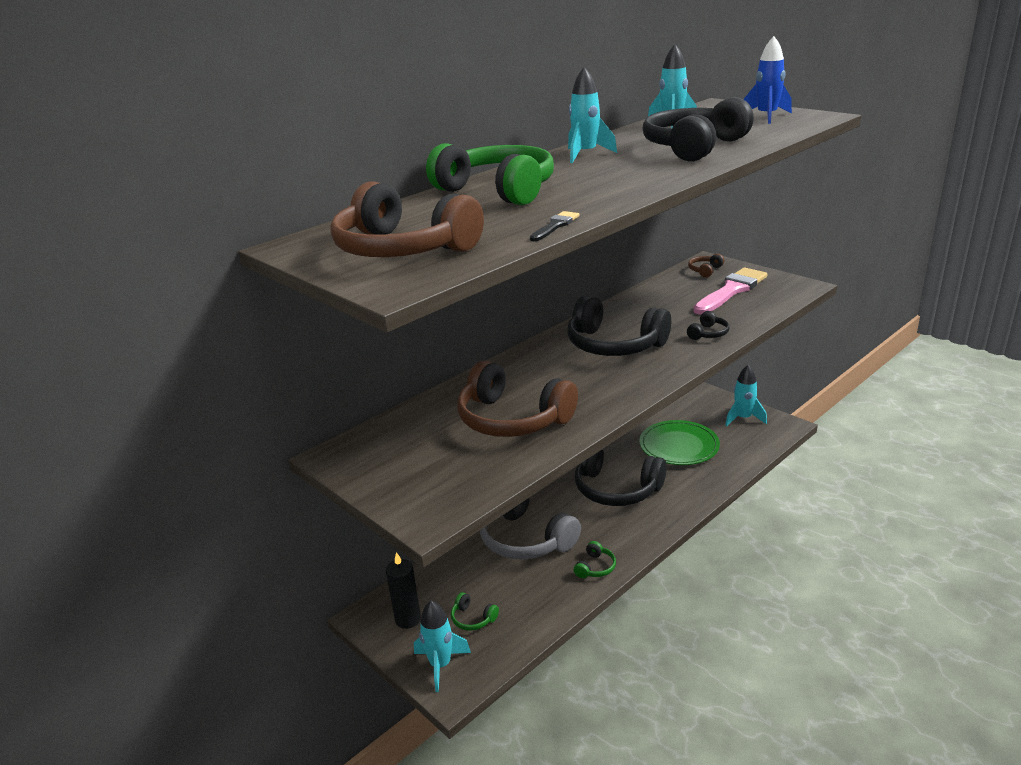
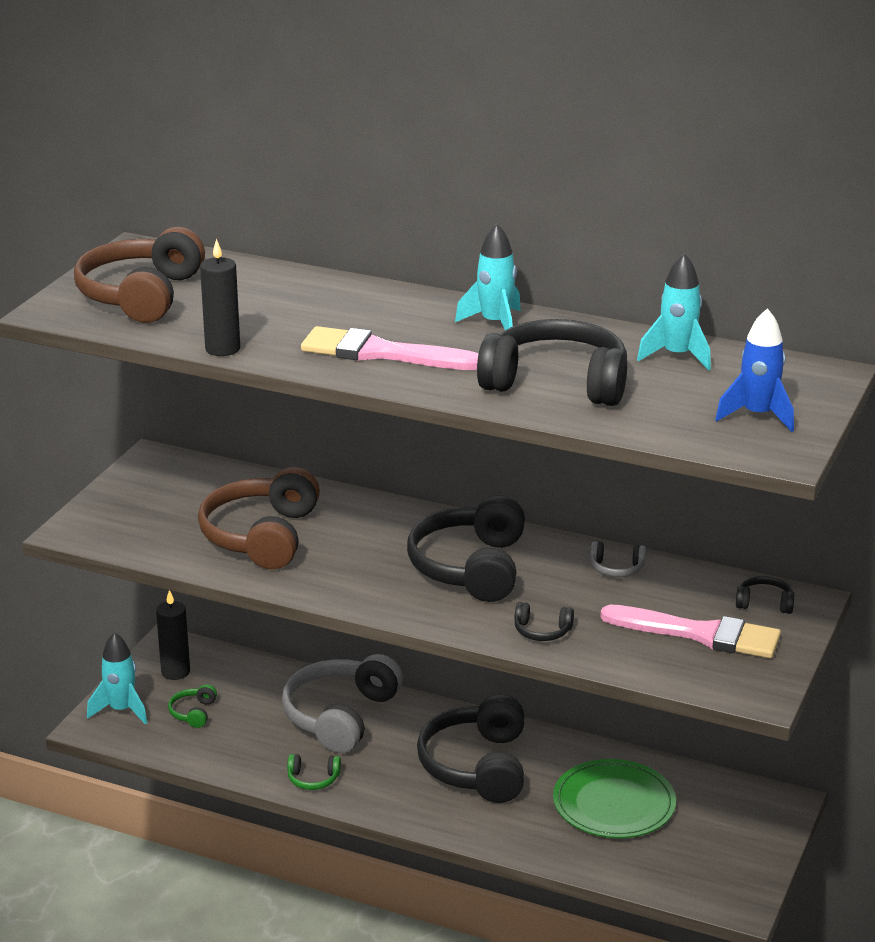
camera: 65 degrees right, 0 degrees up
(498, 190) = (330, 302): green headphones -> none
(555, 226) = (222, 349): black brush -> black candle
(608, 182) = (380, 353): none -> pink brush
(643, 301) = (616, 568): none -> grey headphones
(705, 270) = (764, 603): brown headphones -> black headphones
(743, 418) = (731, 857): turquoise rocket -> none

